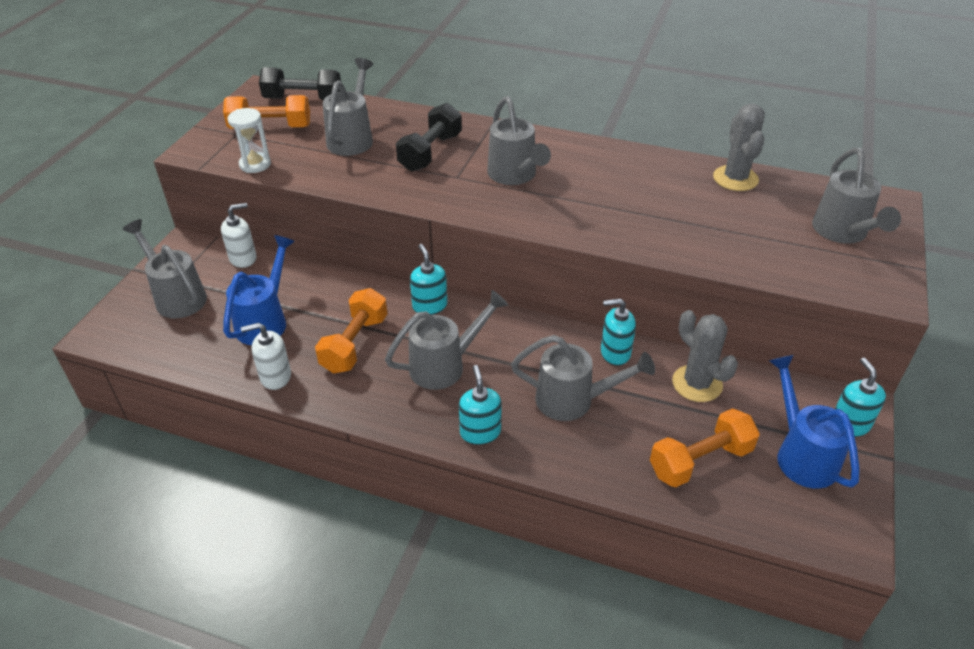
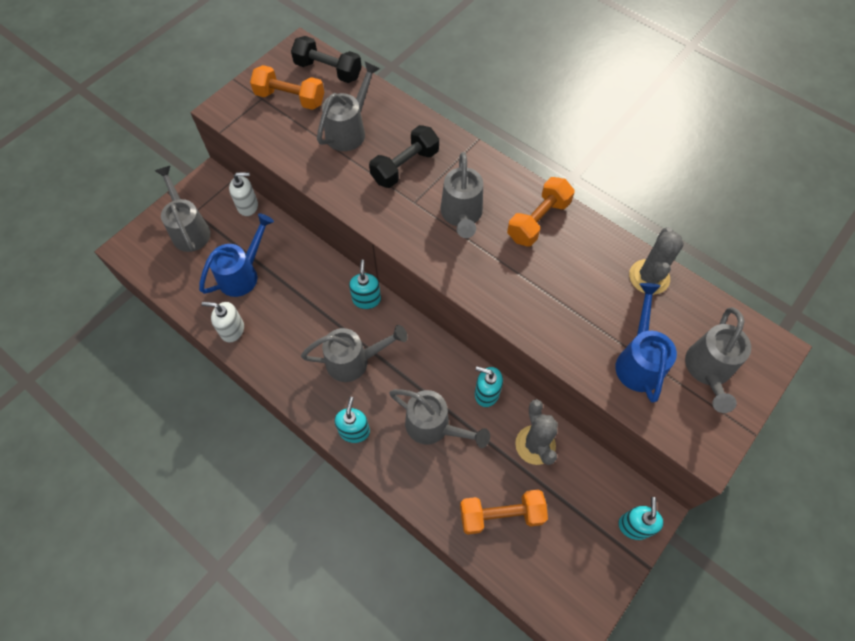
camera: 20 degrees right, 20 degrees up
(255, 164) = (263, 139): white hourglass -> none
(355, 344) = (298, 318): orange dumbbell -> orange dumbbell (538, 221)
(801, 454) = (581, 538): blue watering can -> blue watering can (638, 361)

